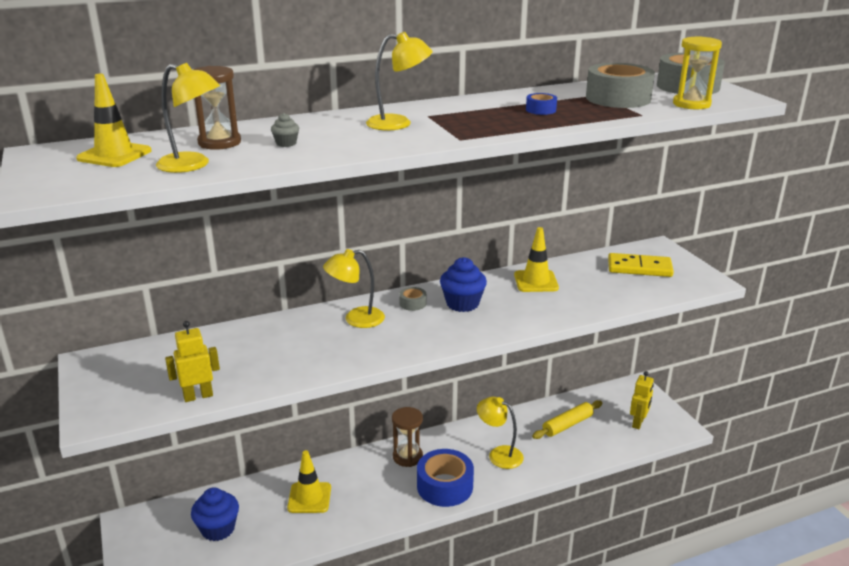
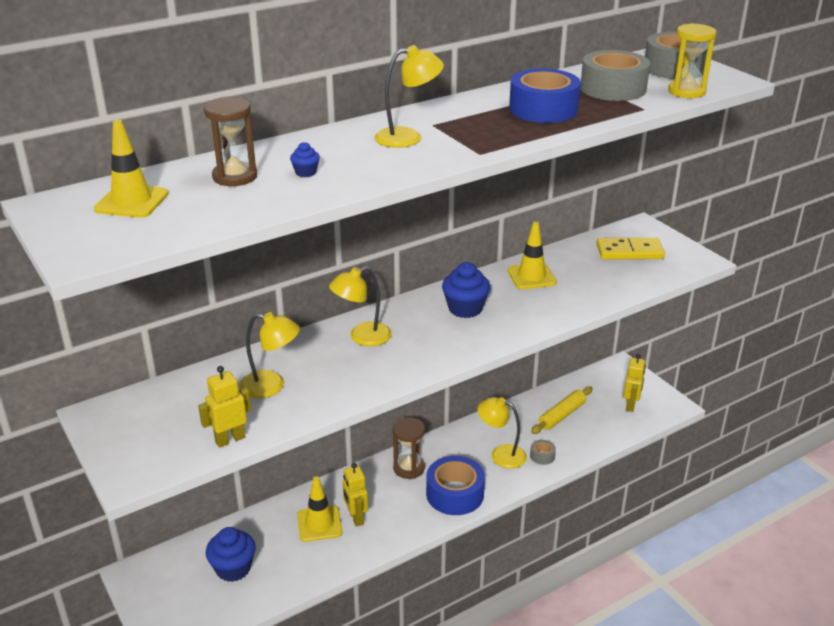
camera: 10 degrees left, 5 degrees up
(192, 165) = (224, 208): yellow lamp -> yellow lamp (271, 386)
(286, 143) = (305, 172): grey cupcake -> blue cupcake
(345, 497) = (356, 518): none -> yellow robot
(412, 303) = (414, 313): grey tape -> grey tape (542, 456)
(541, 110) = (543, 109): blue tape -> blue tape, size x2.21

